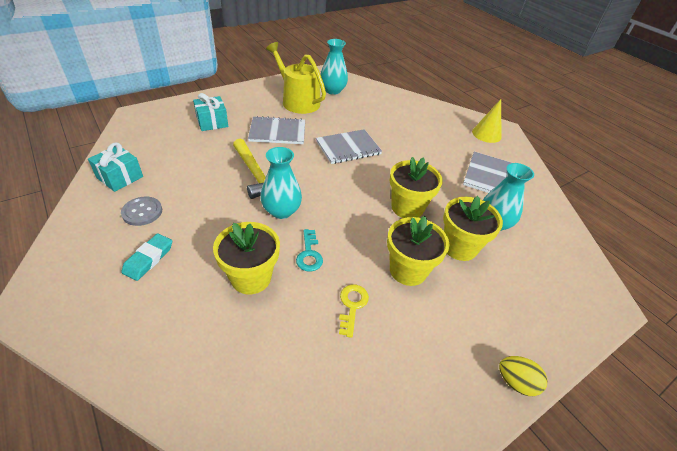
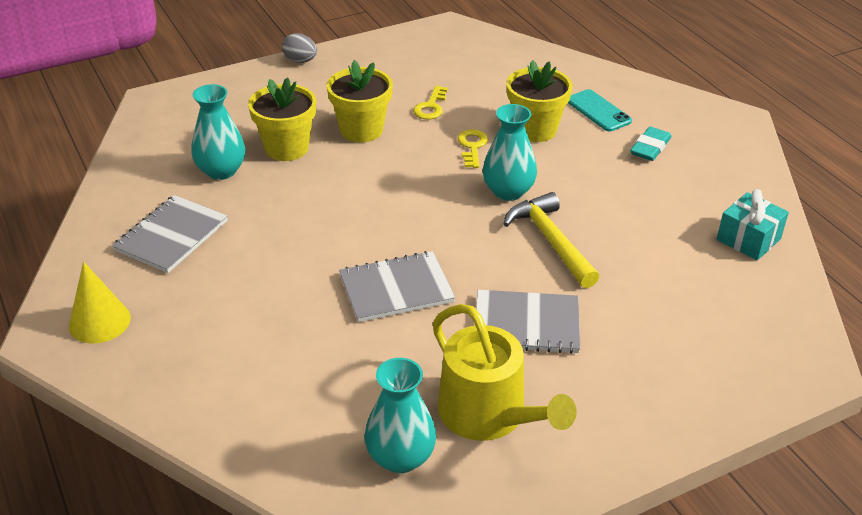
camera: 170 degrees left, 5 degrees down
(142, 212) = (687, 193): grey button -> none
(180, 308) = (598, 111): none -> turquoise phone
(212, 122) = (657, 348): turquoise gift -> none
(309, 254) = (472, 146): turquoise key -> yellow key
(407, 208) = (332, 192): yellow flower pot -> none
(516, 382) = (300, 61): yellow egg -> grey egg

